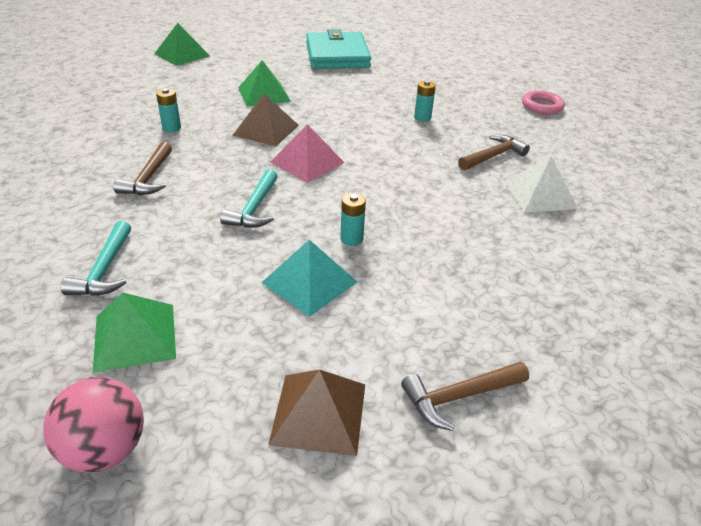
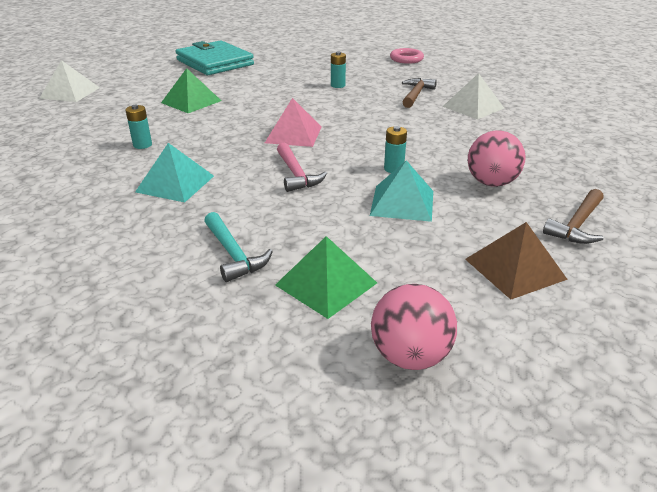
camera: 30 degrees left, 5 degrees down
(148, 178) = (175, 183): brown hammer -> turquoise pyramid
(182, 54) = (70, 92): green pyramid -> white pyramid
(254, 208) = (296, 174): turquoise hammer -> pink hammer
(266, 130) = (229, 124): brown pyramid -> none
(432, 299) = (491, 183): none -> pink ball

